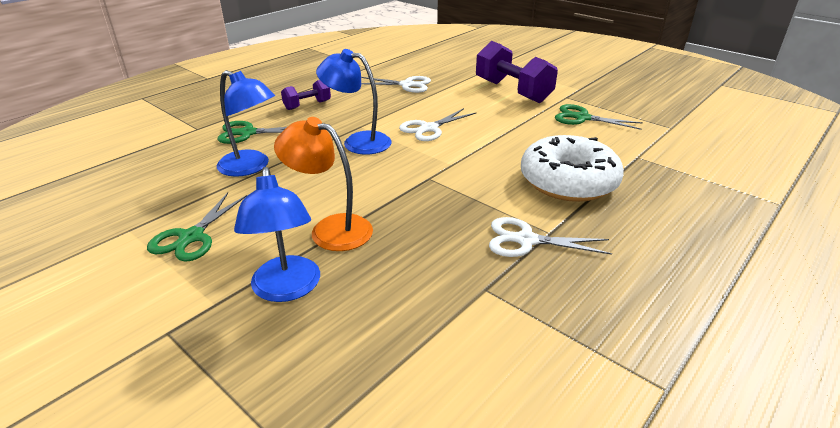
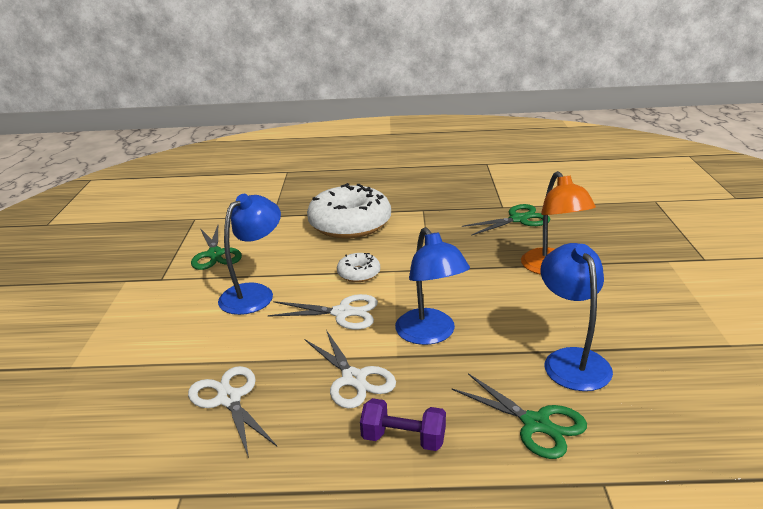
camera: 130 degrees left, 5 degrees down
(191, 237) = (669, 310): green scissors -> green scissors (518, 219)
(287, 289) = (615, 249): blue lamp -> blue lamp (254, 293)
(469, 151) = (359, 273): none -> white donut
(513, 91) = (173, 313): purple dumbbell -> none
(526, 240) = (443, 212): white scissors -> white scissors (354, 379)

